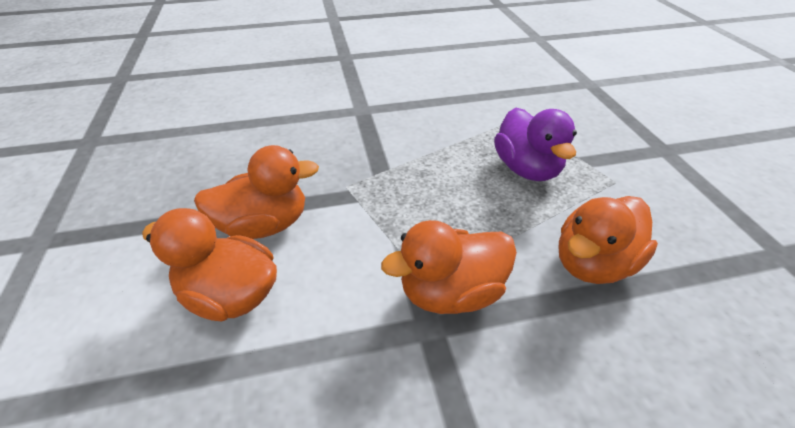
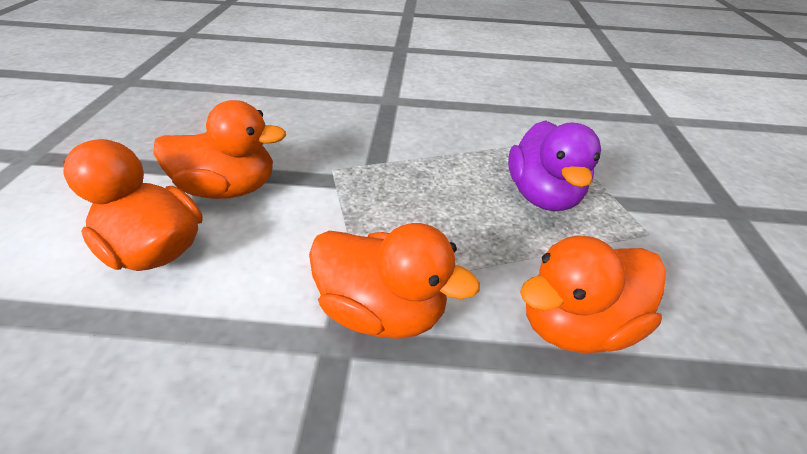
camera: 15 degrees right, 0 degrees up
(451, 293) = (382, 309): orange duck -> orange duck turned 150 degrees counterclockwise

